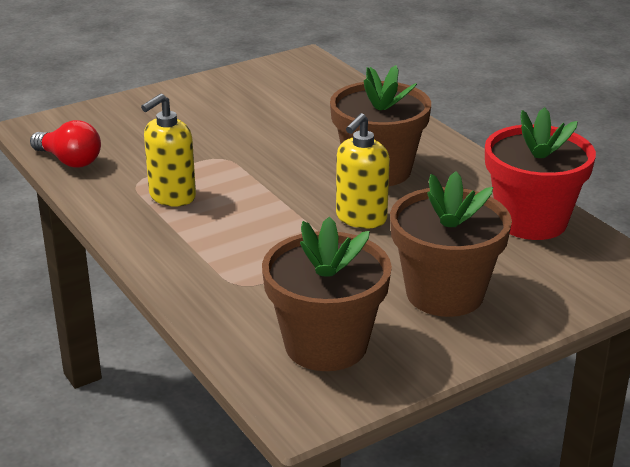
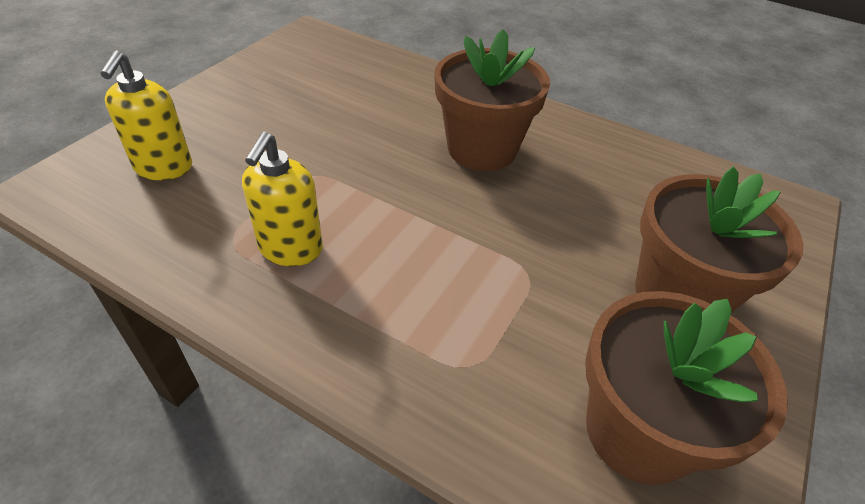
camera: 30 degrees left, 15 degrees up
(70, 161) = (122, 230): red light bulb -> none
(361, 218) = (516, 216): yellow soap dispenser -> yellow soap dispenser (163, 168)
(531, 221) = (662, 172): red flower pot -> none

